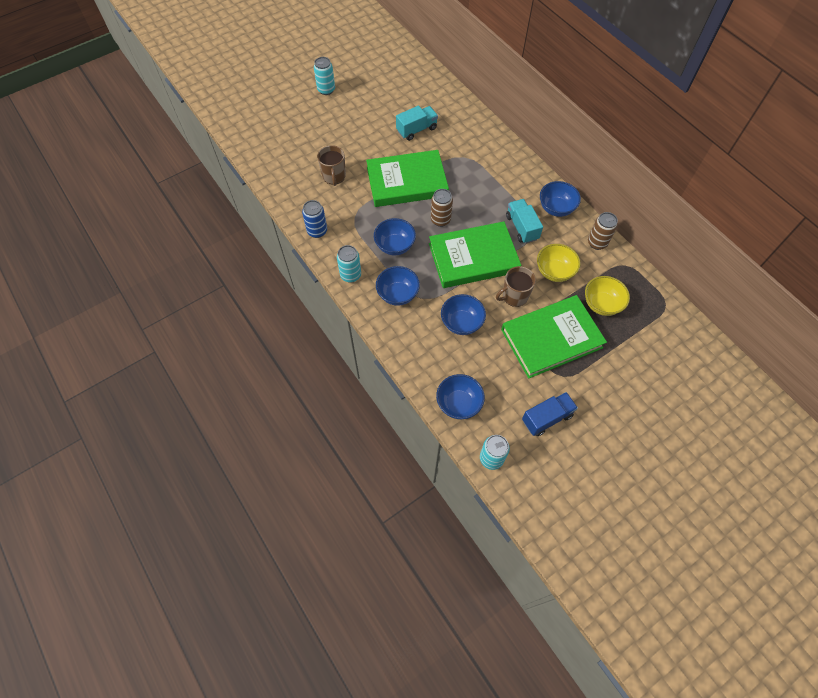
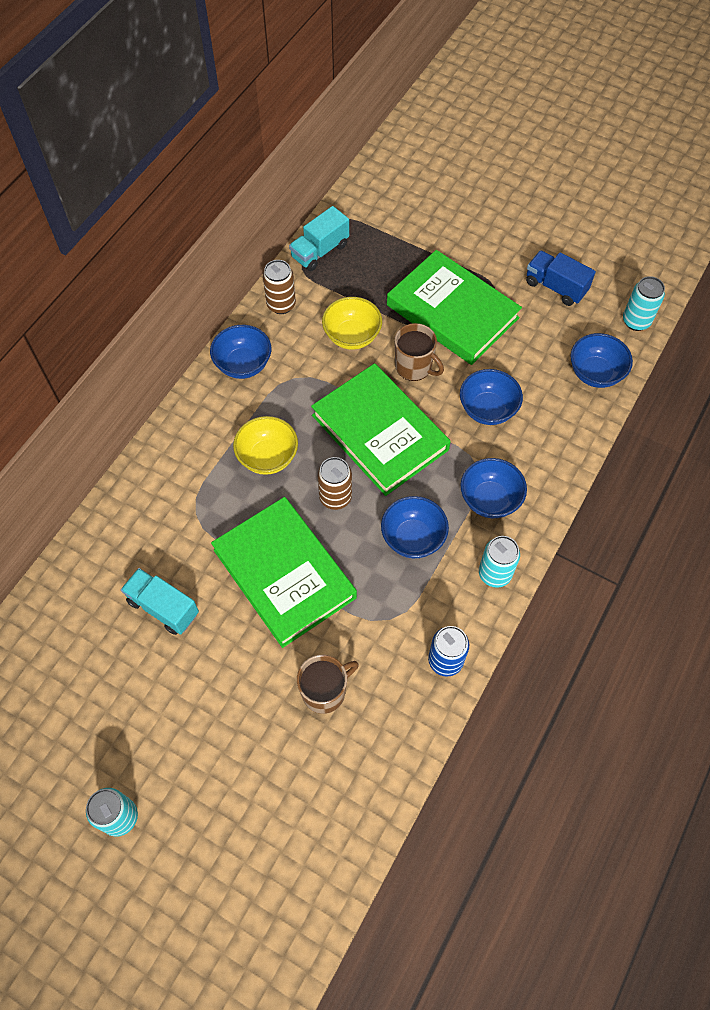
camera: 115 degrees left, 0 degrees up
(522, 227) = (297, 393): turquoise truck -> turquoise truck (320, 251)
(601, 304) = (374, 277): yellow bowl -> yellow bowl (268, 457)

